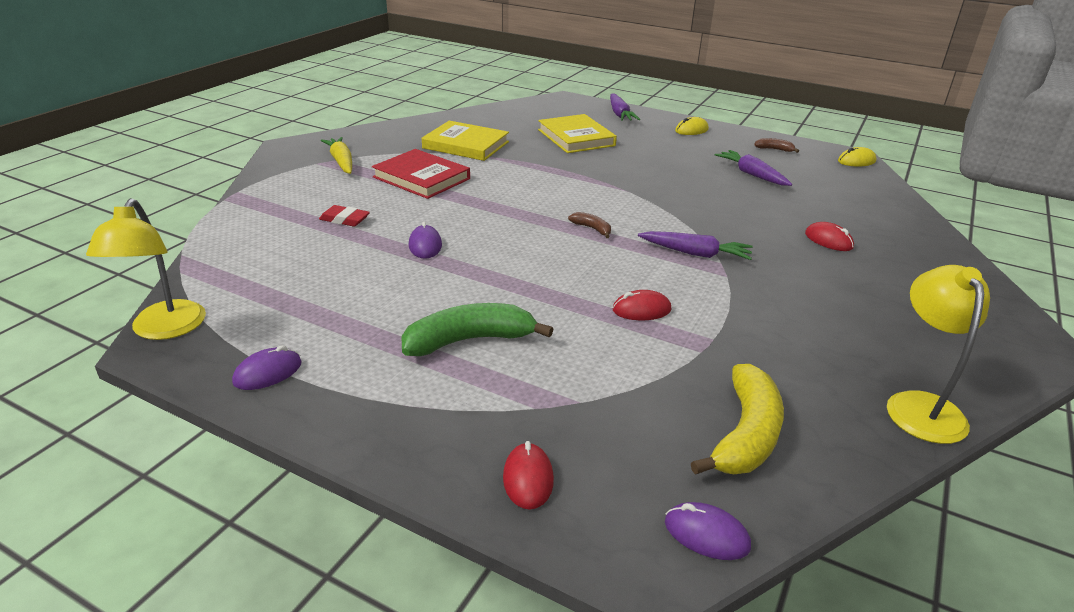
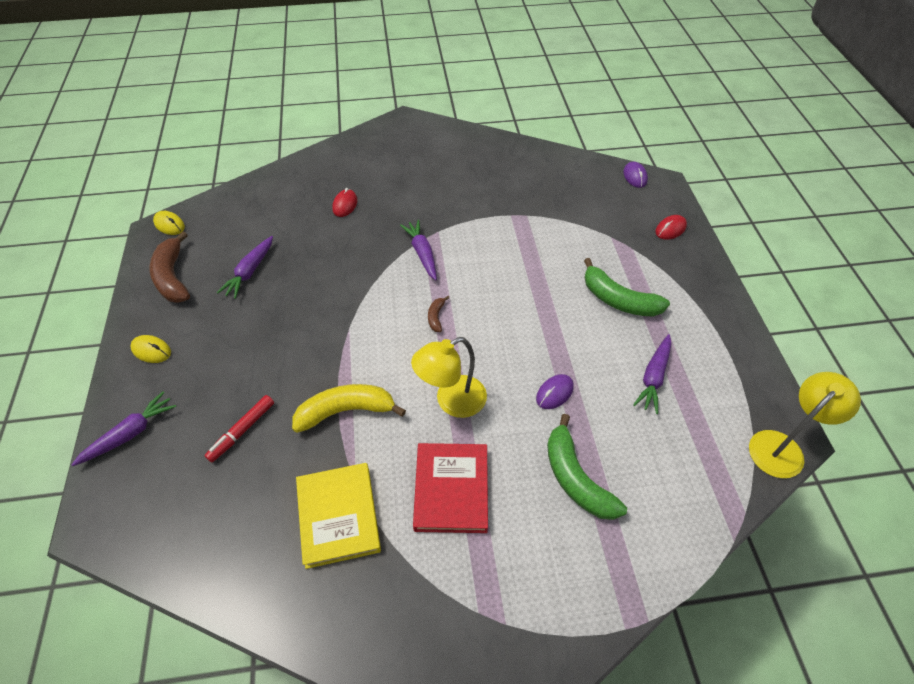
camera: 125 degrees left, 20 degrees up
(268, 373) = (738, 360): purple mouse -> none
(341, 162) = (480, 600): yellow carrot -> none
(344, 219) = (576, 478): red eraser -> green banana
(350, 303) = (653, 377): none -> purple carrot
(576, 138) = (242, 431): yellow book -> red marker
(641, 310) = (513, 249): red mouse -> none
(746, 434) = (571, 183): yellow banana -> yellow banana (346, 411)
(774, 149) = (172, 277): brown banana -> brown banana, size x2.13
(920, 406) = (493, 145): yellow lamp -> yellow lamp (452, 401)

